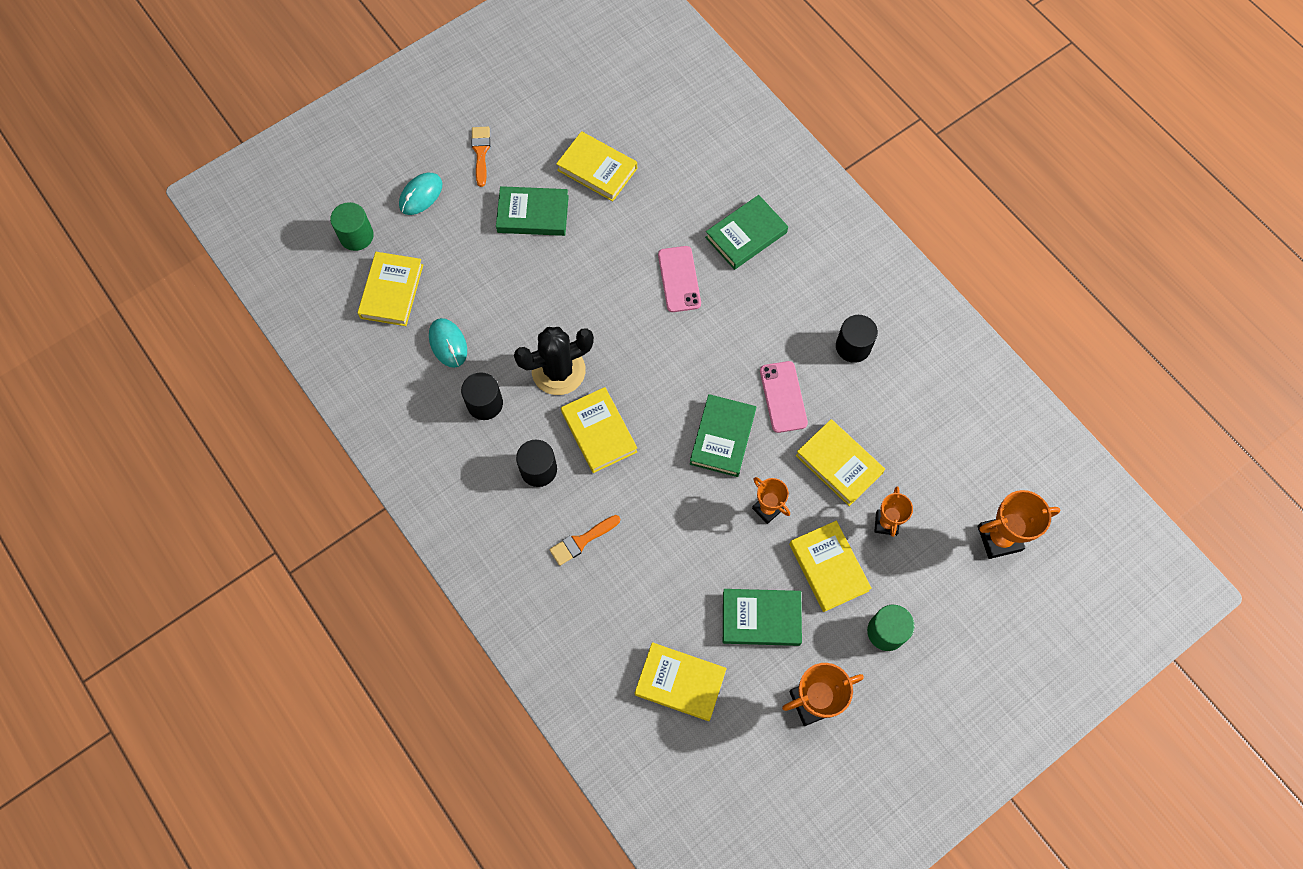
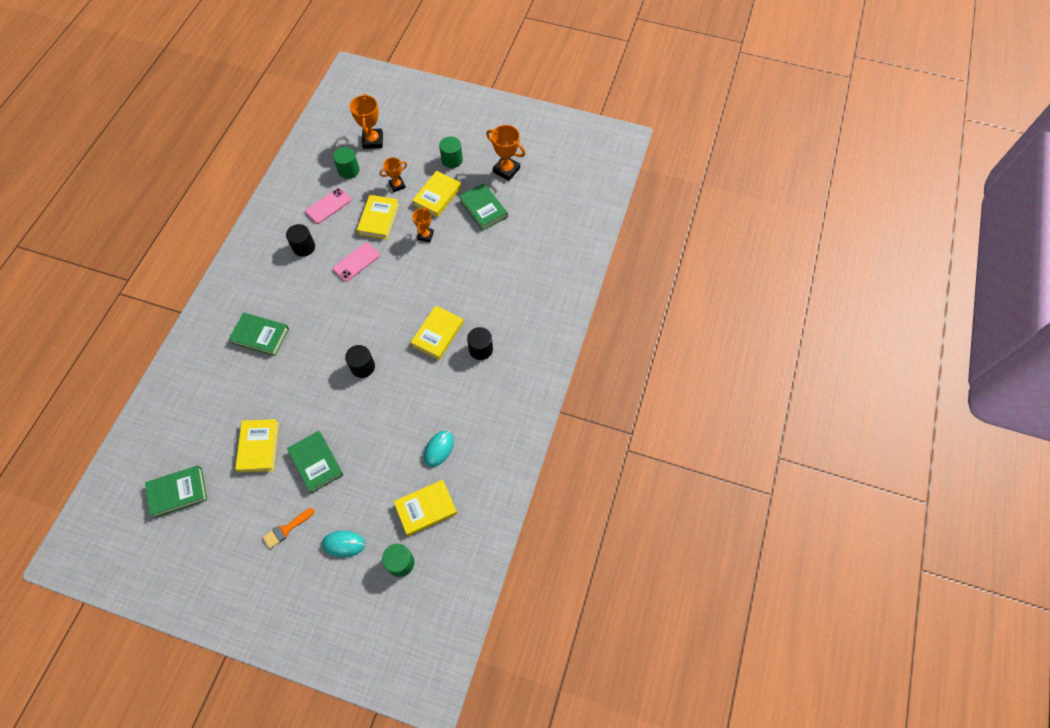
camera: 125 degrees left, 5 degrees down
(485, 403) = (462, 402): black cylinder -> black cylinder (363, 367)
(558, 370) = (415, 378): black cactus -> none
(581, 541) = (504, 304): orange brush -> none
(679, 279) = (313, 352): pink phone -> pink phone (328, 206)
(680, 682) = (539, 223): yellow book -> none
(722, 437) = (399, 276): green book -> green book (178, 492)
(958, 473) = (349, 170): none -> green cylinder
(999, 538) = (373, 141): orange trophy -> orange trophy turned 45 degrees clockwise

